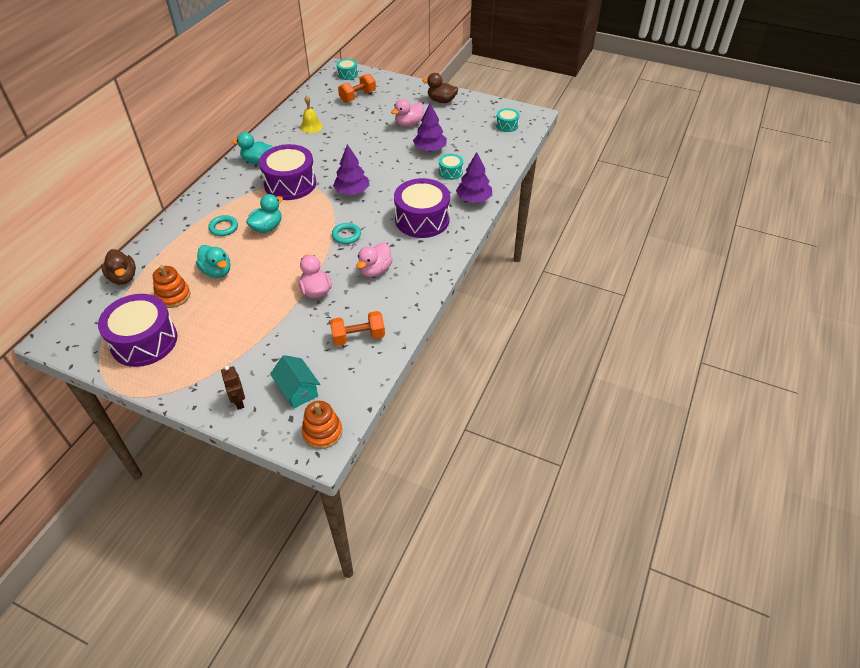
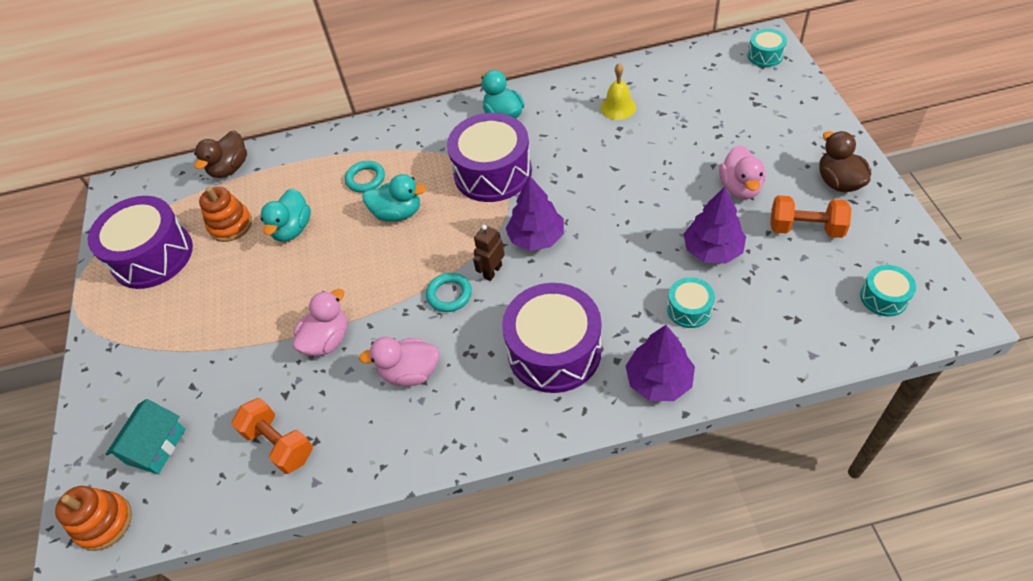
camera: 60 degrees right, 5 degrees up
(238, 402) = (110, 403): brown robot -> brown robot (492, 271)
(358, 96) = (731, 99): orange dumbbell -> orange dumbbell (805, 228)
(409, 124) = (740, 188): pink duck -> pink duck turned 105 degrees counterclockwise

